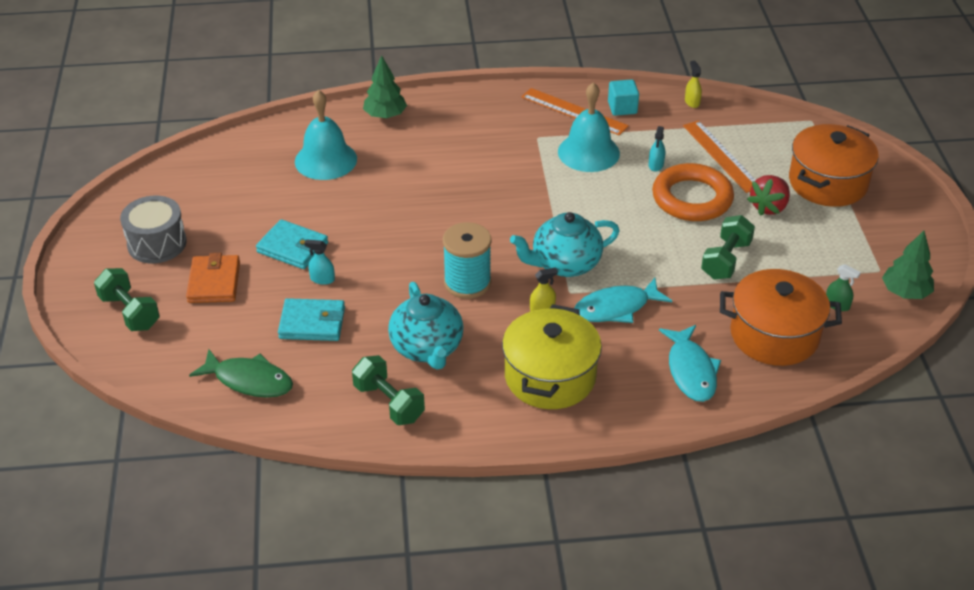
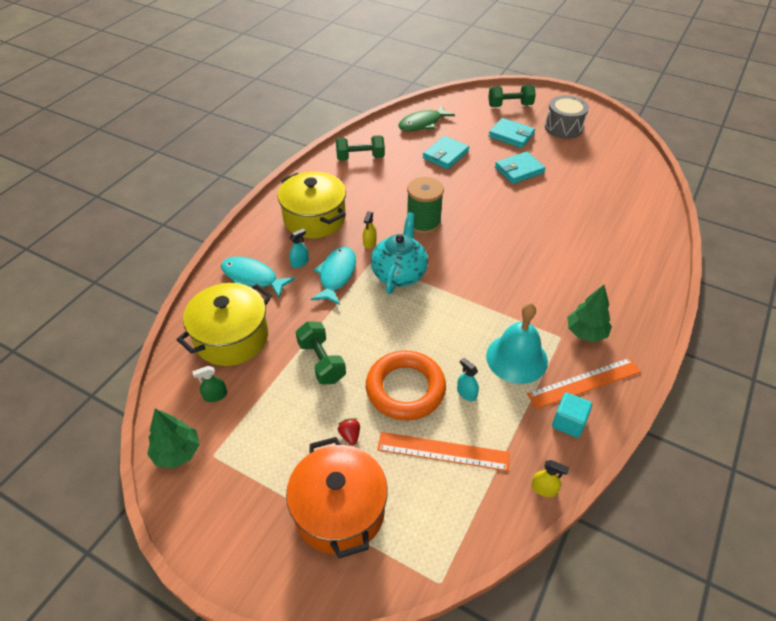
camera: 125 degrees right, 5 degrees up
(214, 282) = (511, 135): orange wallet -> turquoise wallet
(322, 279) = (480, 171): turquoise spray bottle -> turquoise spray bottle (299, 262)
(325, 160) = (606, 215): turquoise bell -> none
(385, 115) = (648, 265): green tree -> green tree (586, 332)
(427, 348) = (385, 185): turquoise teapot -> none
(467, 283) = (423, 223): turquoise spool -> green spool
(769, 207) = (350, 435): red strawberry -> red strawberry, size x0.54
(774, 335) = (232, 338): orange pot -> yellow pot

